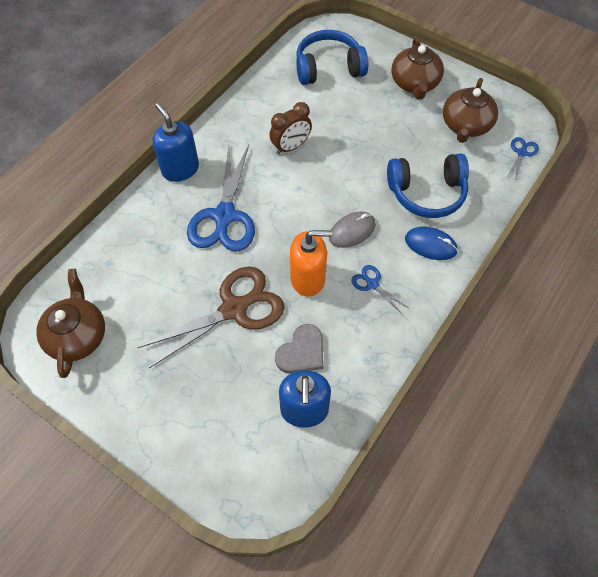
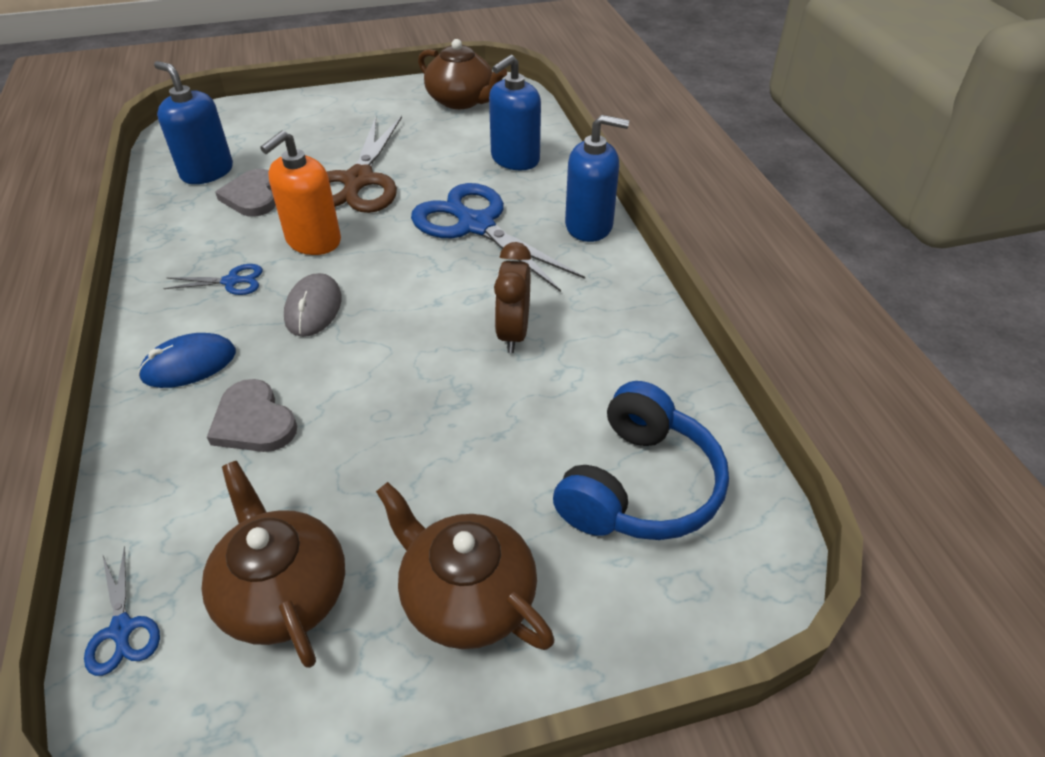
camera: 130 degrees right, 15 degrees down
(137, 246) = (515, 159): none -> blue soap dispenser
(427, 193) = (253, 421): blue headphones -> grey heart

